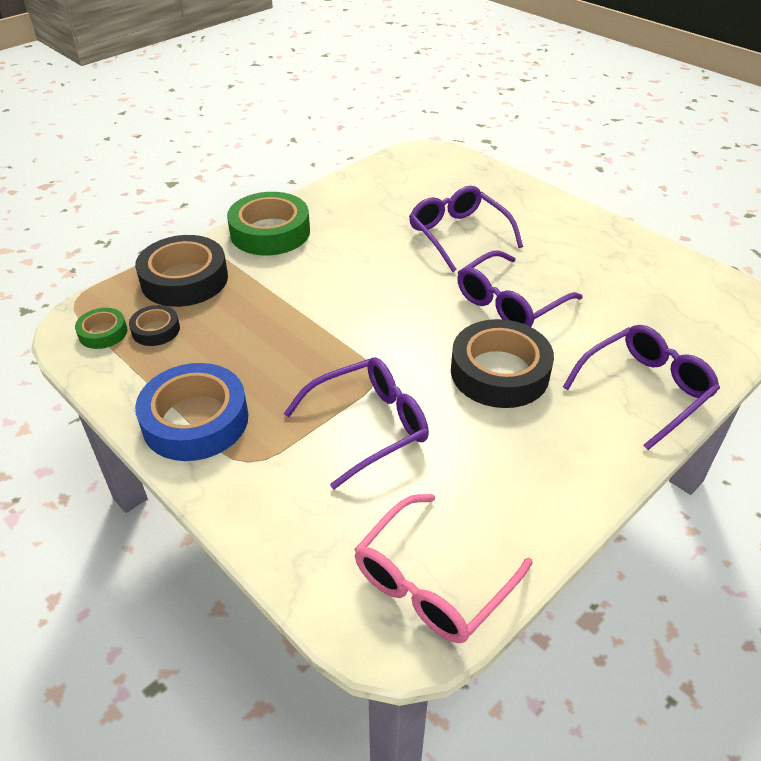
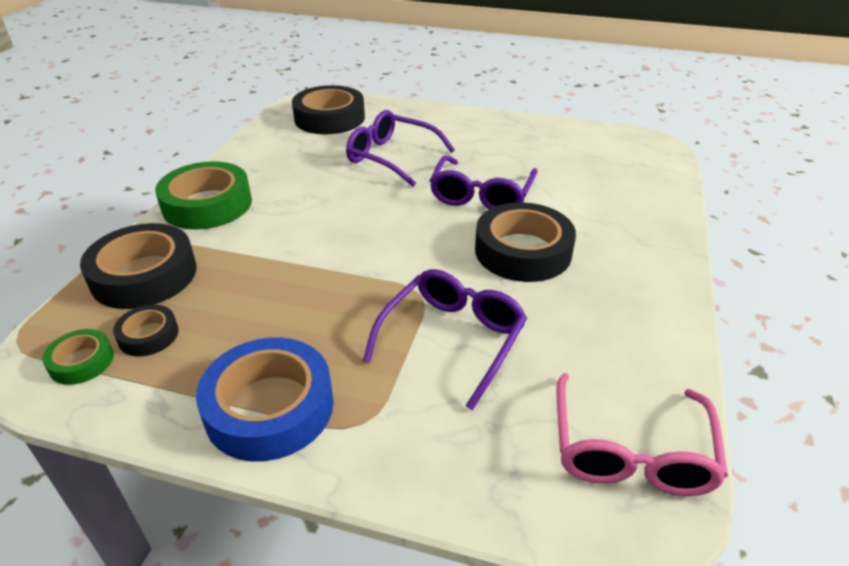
camera: 30 degrees left, 5 degrees down
(433, 176) = (329, 118): none -> black tape
(645, 389) = (640, 224): purple glasses -> none

